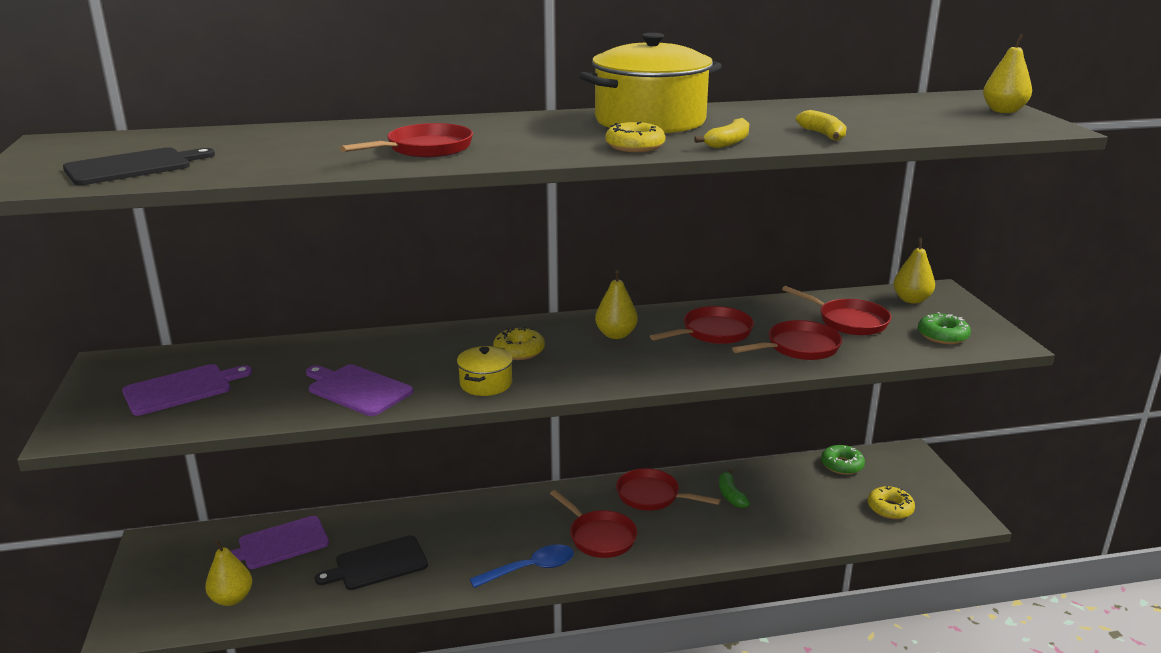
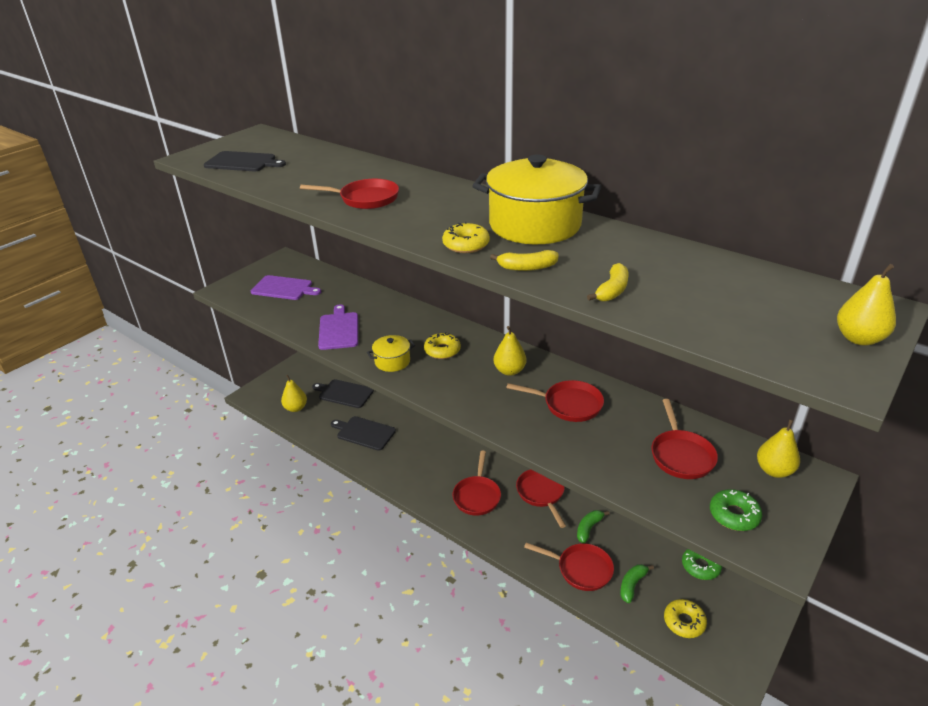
camera: 50 degrees right, 10 degrees up
(280, 544) = (344, 393): purple cutting board -> black cutting board
(531, 569) = (420, 487): blue spoon -> none
(799, 348) = (602, 451): red pan -> red pan (581, 569)
(823, 511) = (632, 585): none -> green banana

